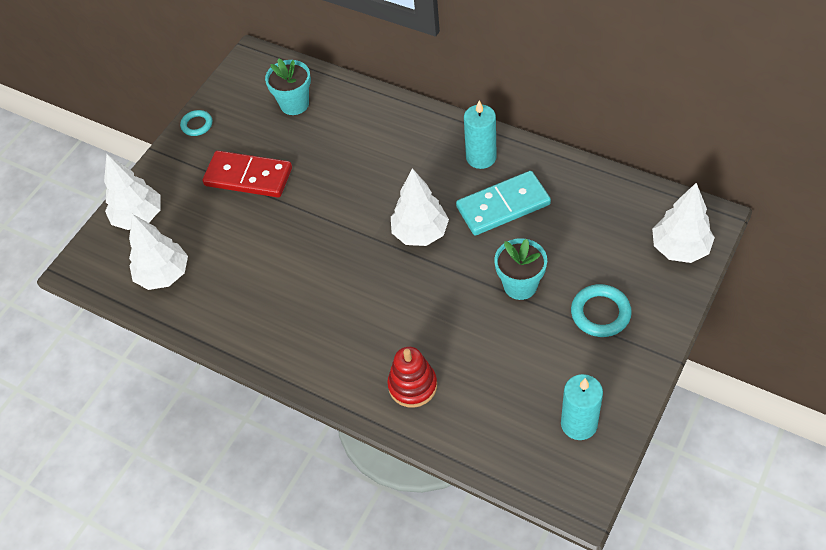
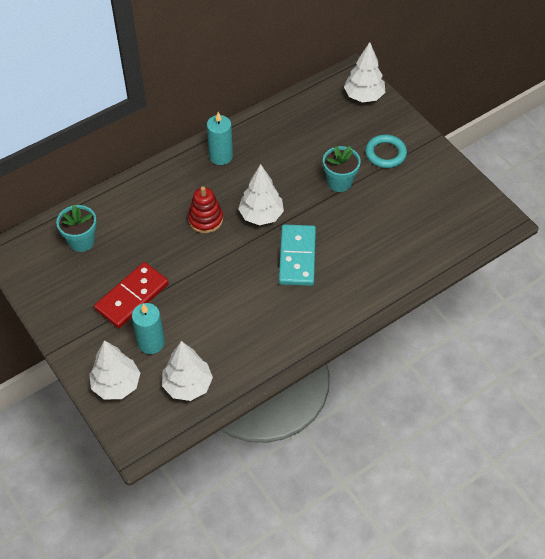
camera: 70 degrees left, 0 degrees up
(197, 125) = (49, 312): turquoise ring -> none
(412, 385) = (380, 269): red stacking toy -> red stacking toy (205, 219)
(503, 206) = (270, 163): turquoise domino -> turquoise domino (297, 257)
(579, 424) = (455, 199): turquoise candle -> turquoise candle (151, 343)

